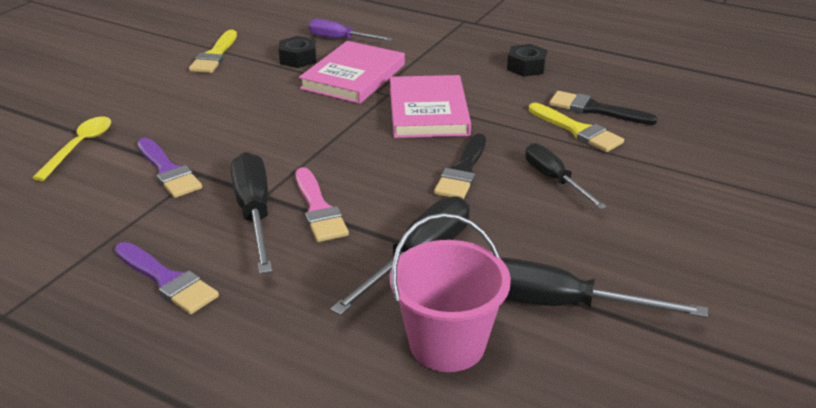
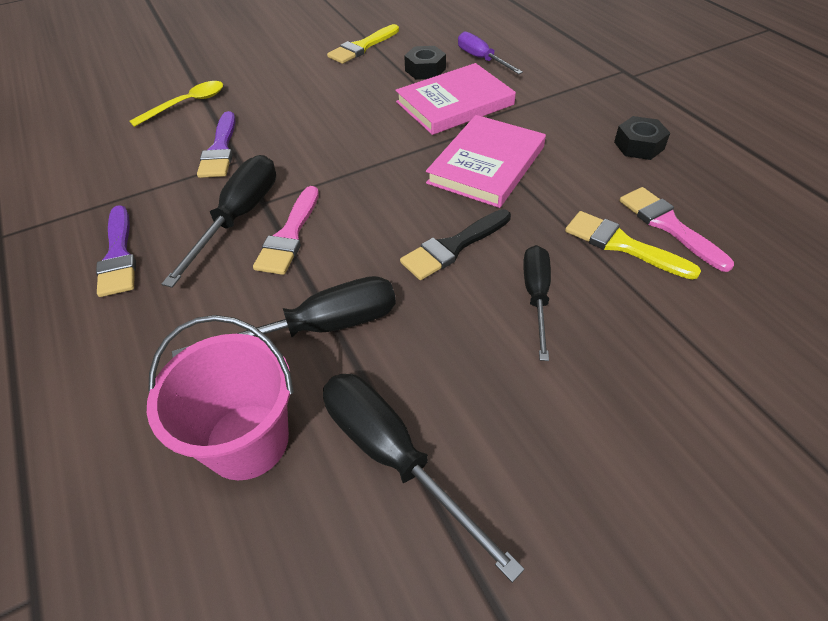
camera: 35 degrees right, 15 degrees up
(577, 130) = (622, 245): yellow brush -> yellow brush turned 135 degrees clockwise
(595, 109) = (668, 225): black brush -> pink brush

